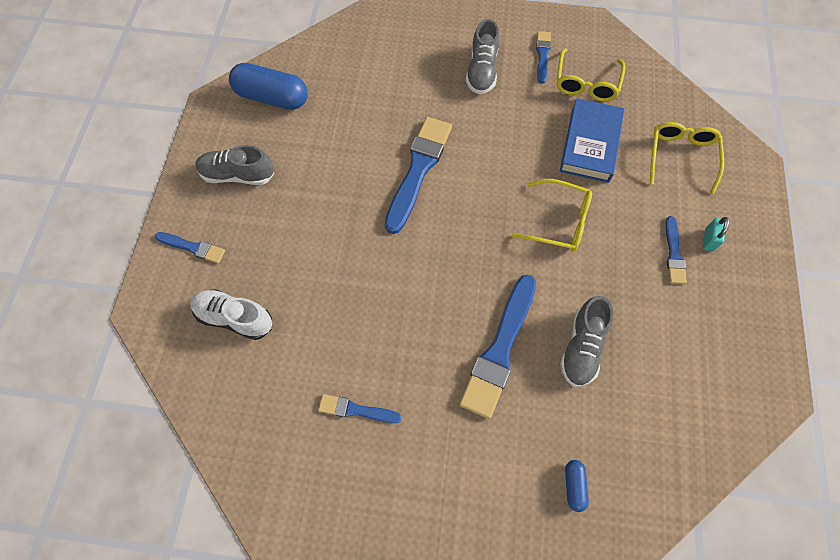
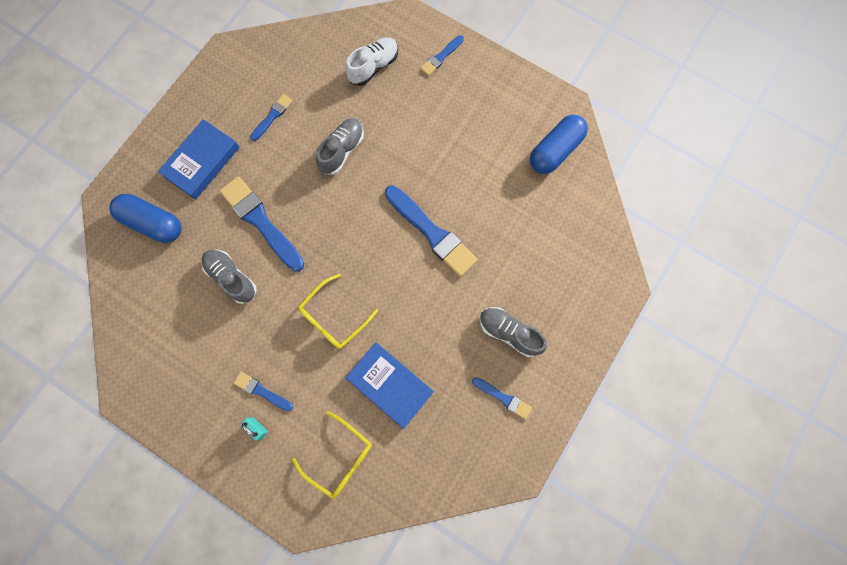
camera: 115 degrees right, 10 degrees up
(238, 175) = (489, 103): grey shoe -> grey shoe (342, 150)
(461, 469) = (202, 162): none -> blue book
(574, 486) = (153, 223): blue capsule -> blue capsule, size x2.15
(586, 83) = (453, 420): yellow glasses -> none

